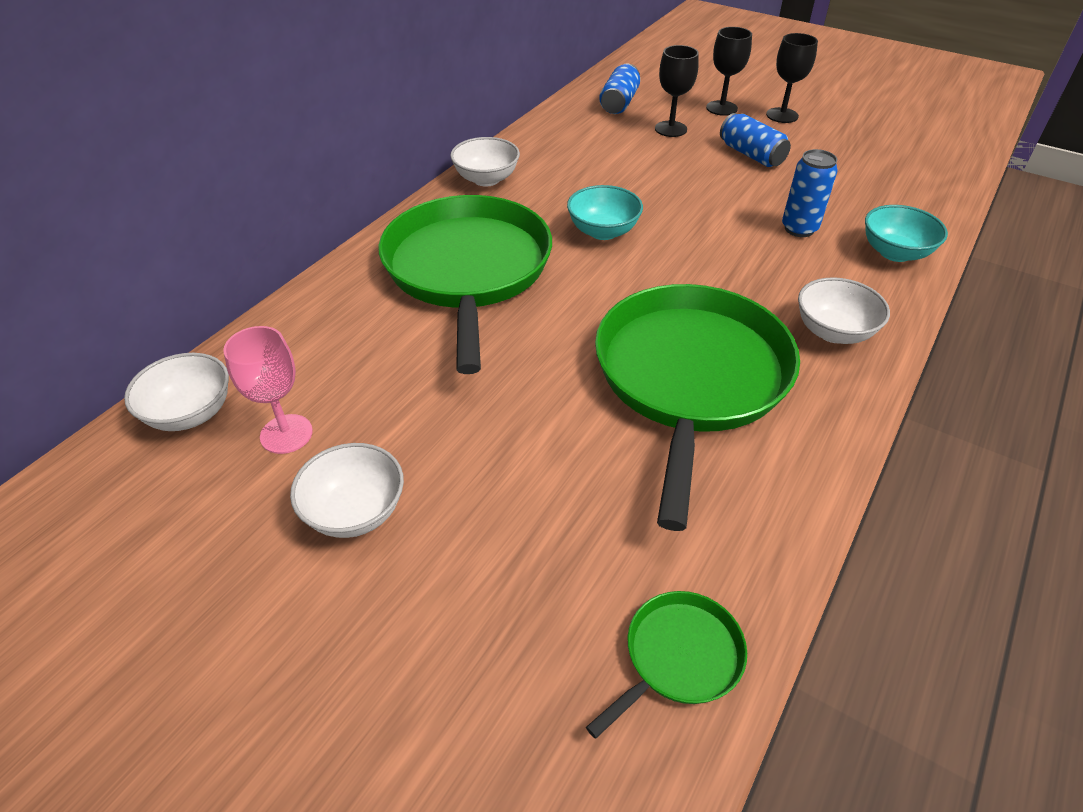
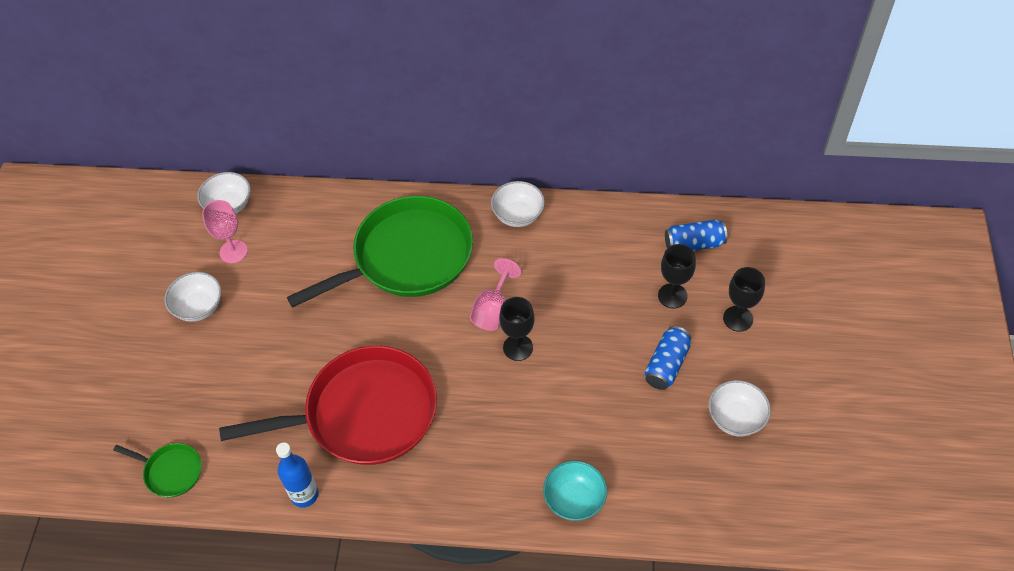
camera: 65 degrees right, 10 degrees up
(603, 231) = (493, 310): turquoise bowl -> pink goblet
(690, 377) = (364, 413): green pan -> red pan
(782, 115) = (757, 367): black goblet -> black goblet (518, 347)
(799, 229) = (570, 428): blue can -> none
(802, 481) = (304, 495): none -> blue bottle
(833, 332) = (451, 480): white bowl -> white bowl (735, 418)

